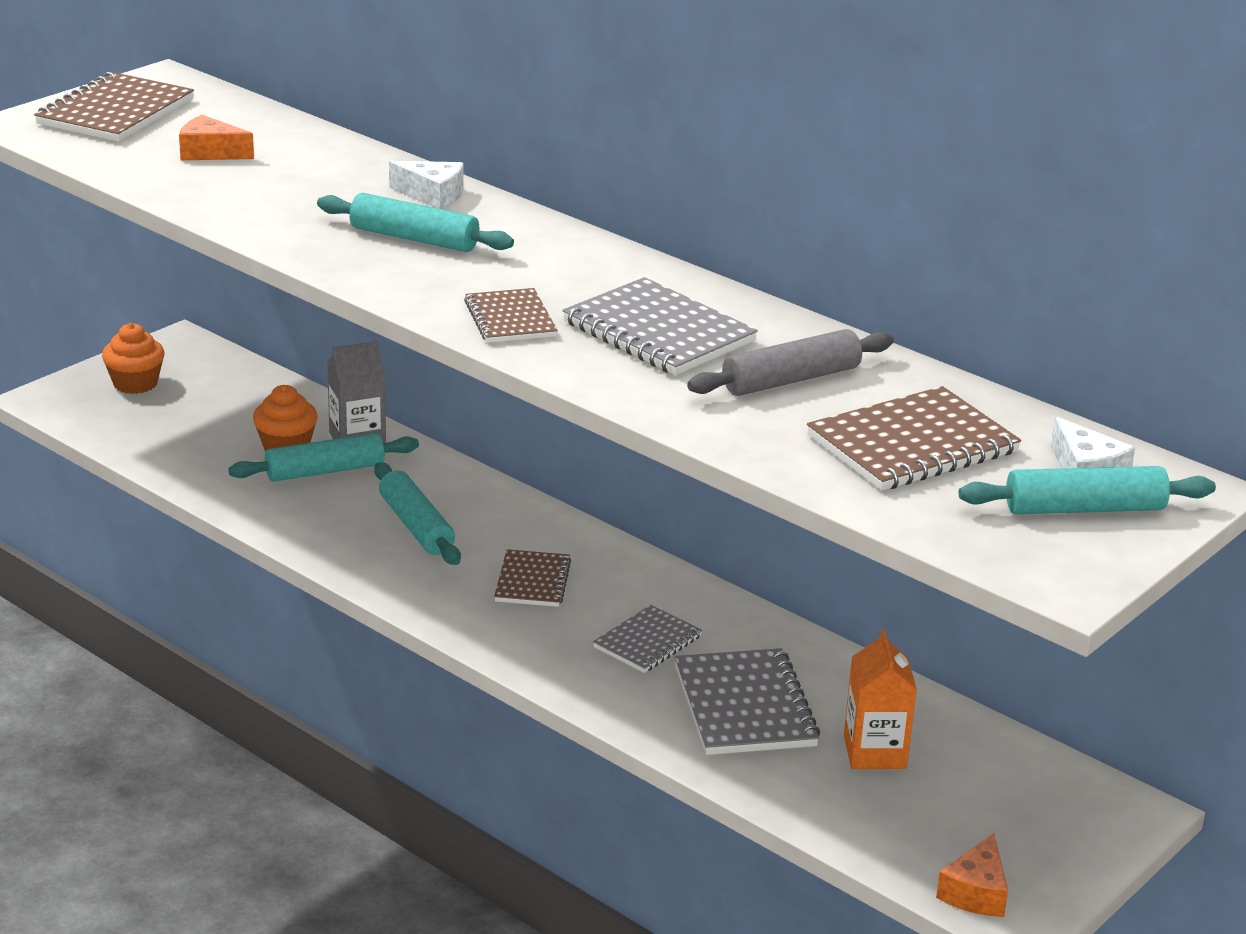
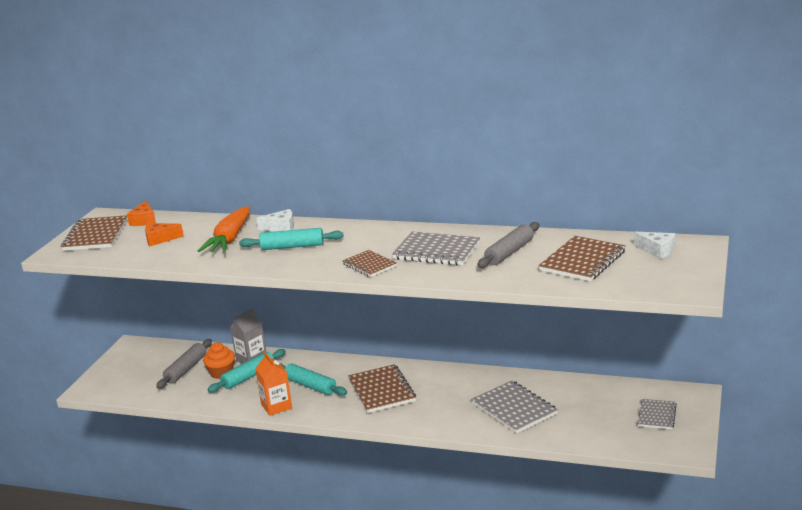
camera: 20 degrees left, 5 degrees down
(135, 383) = (124, 369): orange cupcake -> none
(233, 420) = (186, 369): none -> grey rolling pin
(323, 190) = (229, 239): none -> orange carrot
(532, 581) = (381, 391): brown notebook -> brown notebook, size x1.63
(647, 642) = (452, 398): grey notebook -> grey notebook (656, 415)
(874, 752) = (581, 408): orange carton -> orange carton (276, 406)
(976, 892) = (666, 446): orange cheese -> orange cheese (144, 220)
(1084, 509) = (671, 263): turquoise rolling pin -> none

